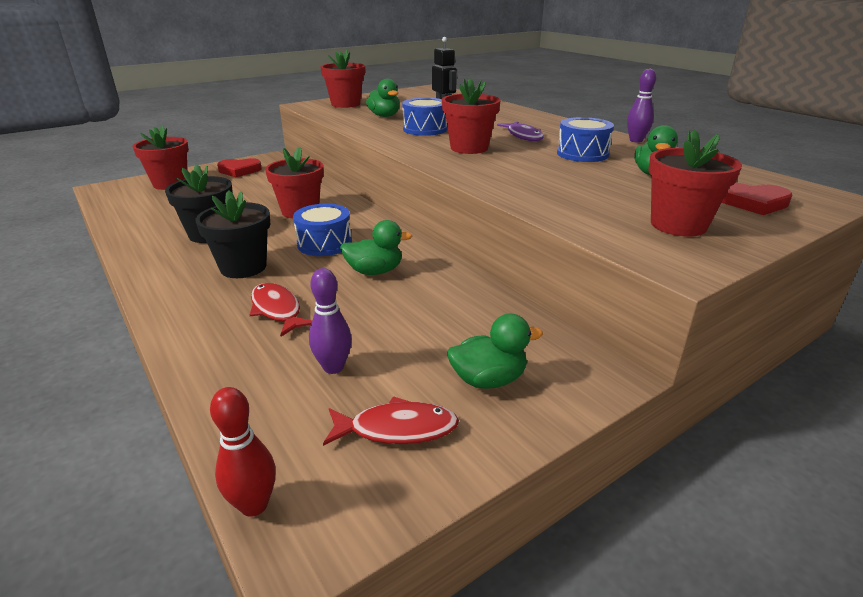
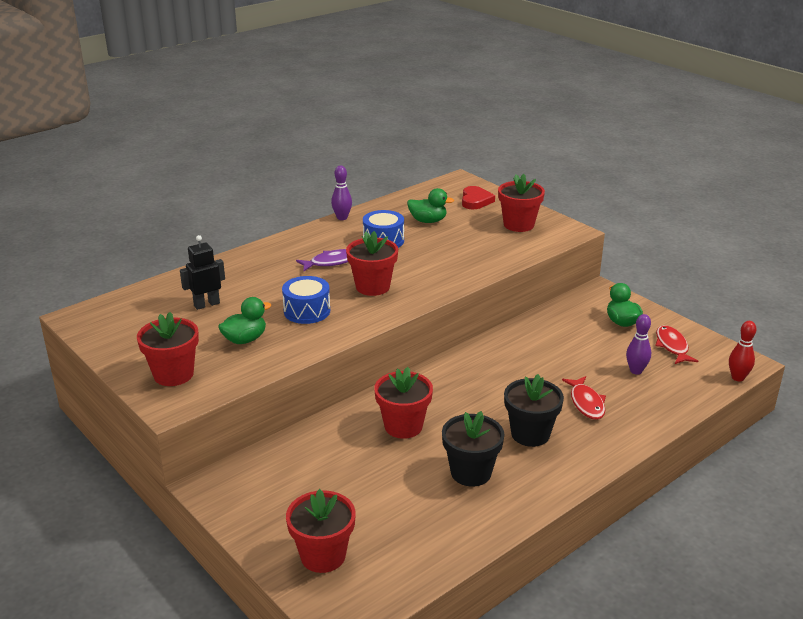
camera: 95 degrees left, 0 degrees up
(239, 170) = (267, 505): red heart -> none
(277, 310) = (586, 403): red fish -> red fish turned 60 degrees counterclockwise
(324, 244) = (474, 399): blue drum -> none
(375, 271) = (516, 369): green duck -> none

